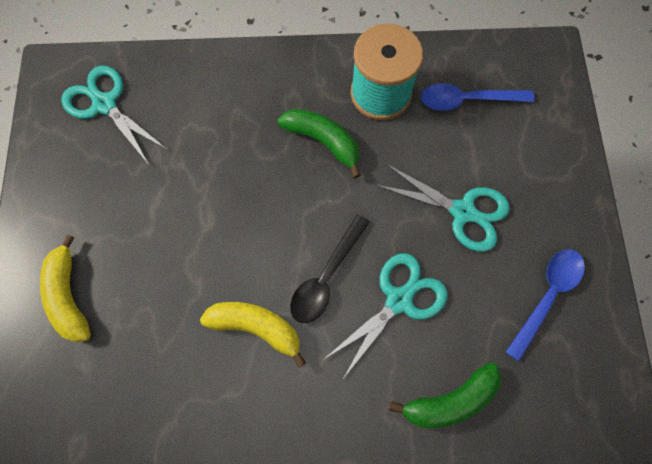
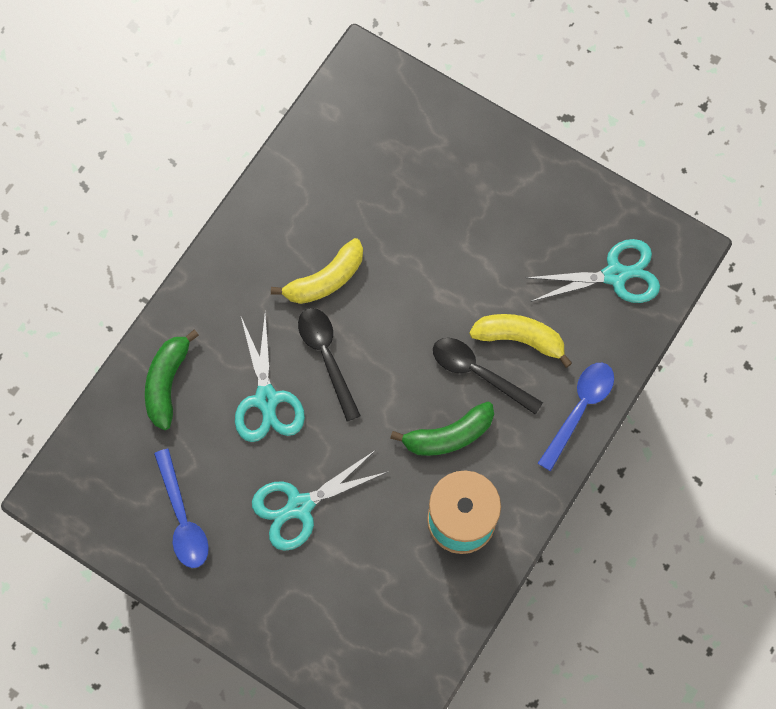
camera: 125 degrees right, 0 degrees up
(69, 295) = (451, 161): yellow banana -> yellow banana (520, 338)
(256, 152) = (478, 373): none -> black spoon
(466, 100) = (399, 594): blue spoon -> blue spoon (579, 409)

